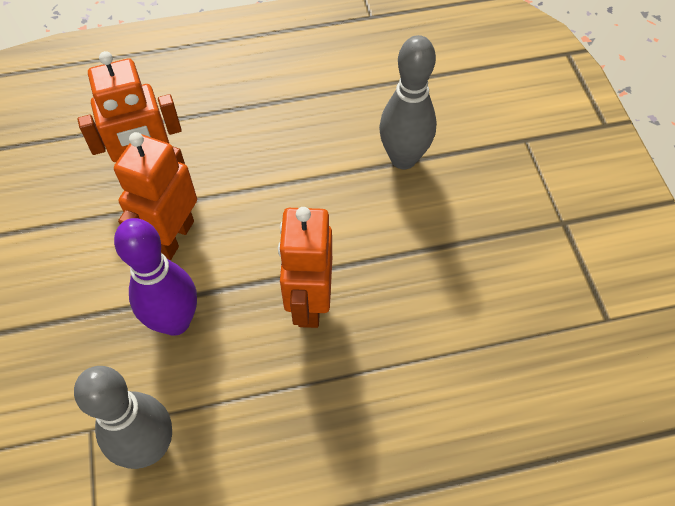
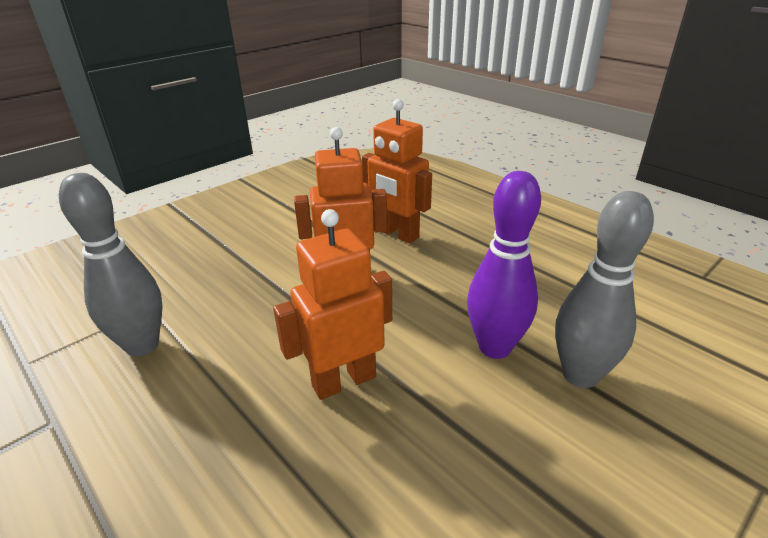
camera: 60 degrees right, 25 degrees down
(175, 322) = (269, 307): purple bowling pin -> purple bowling pin (495, 347)

